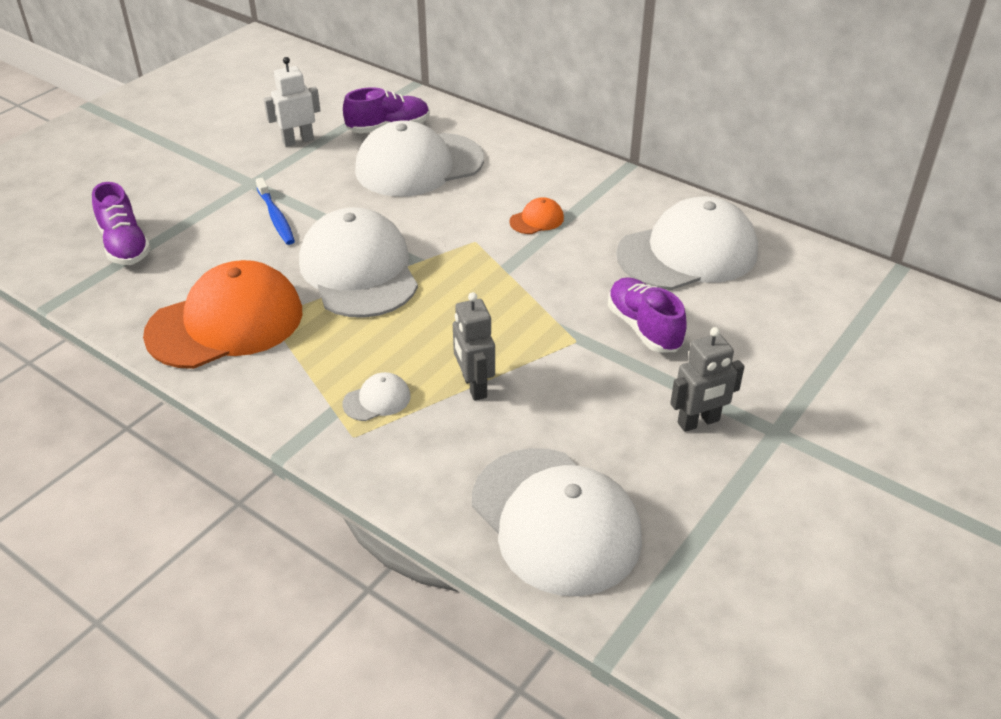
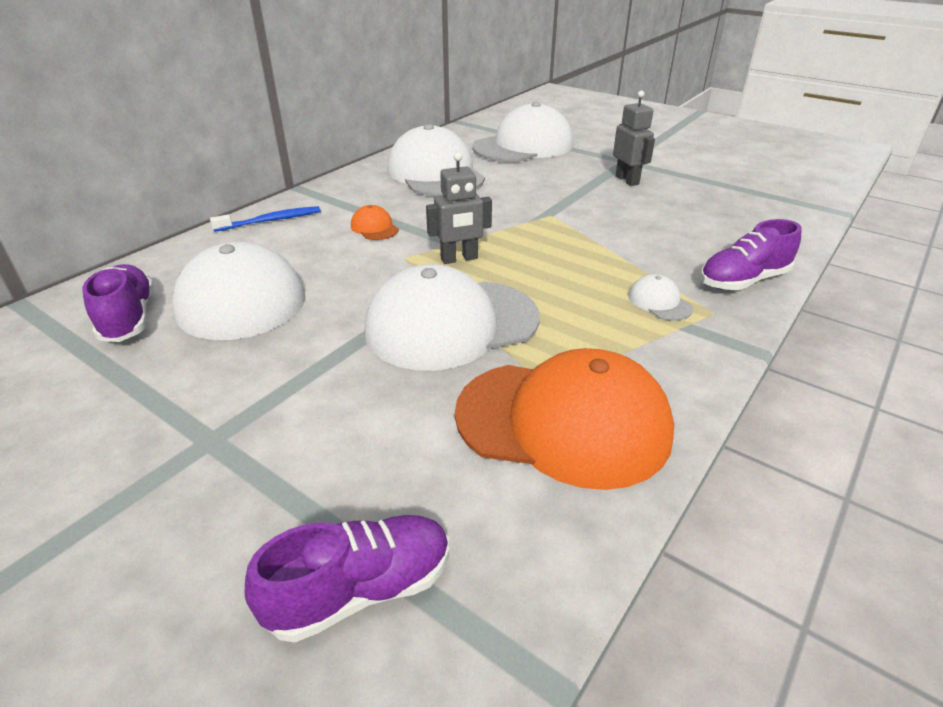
camera: 90 degrees left, 5 degrees down
(226, 323) = (563, 422): orange cap -> orange cap turned 135 degrees clockwise
(276, 217) = (320, 402): blue toothbrush -> blue toothbrush (271, 221)
(298, 141) = (105, 400): white robot -> none
(474, 386) = (622, 256): grey robot -> grey robot (459, 259)
(555, 520) = (749, 226): white cap -> white cap (523, 146)
(644, 328) = (530, 191): purple shoe -> purple shoe (743, 281)

